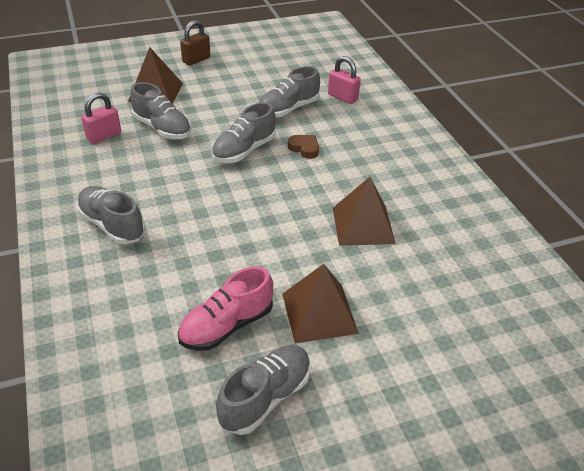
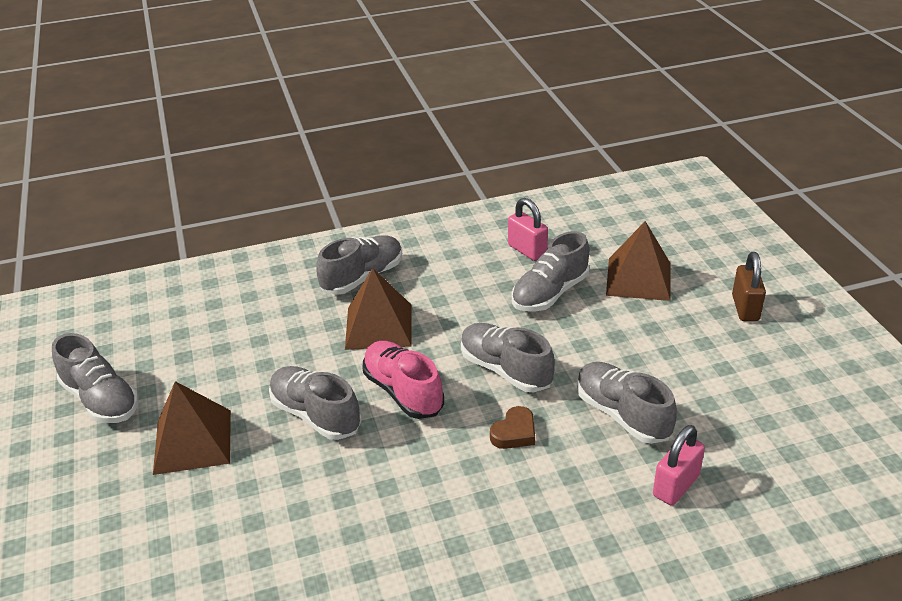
camera: 95 degrees right, 5 degrees down
(196, 60) = (745, 308): brown padlock -> brown padlock turned 45 degrees clockwise
(227, 325) = (198, 369): pink shoe -> pink shoe (403, 392)
(288, 241) = (316, 415): none -> grey shoe
(363, 225) = (335, 491): brown pyramid -> brown pyramid (378, 326)

